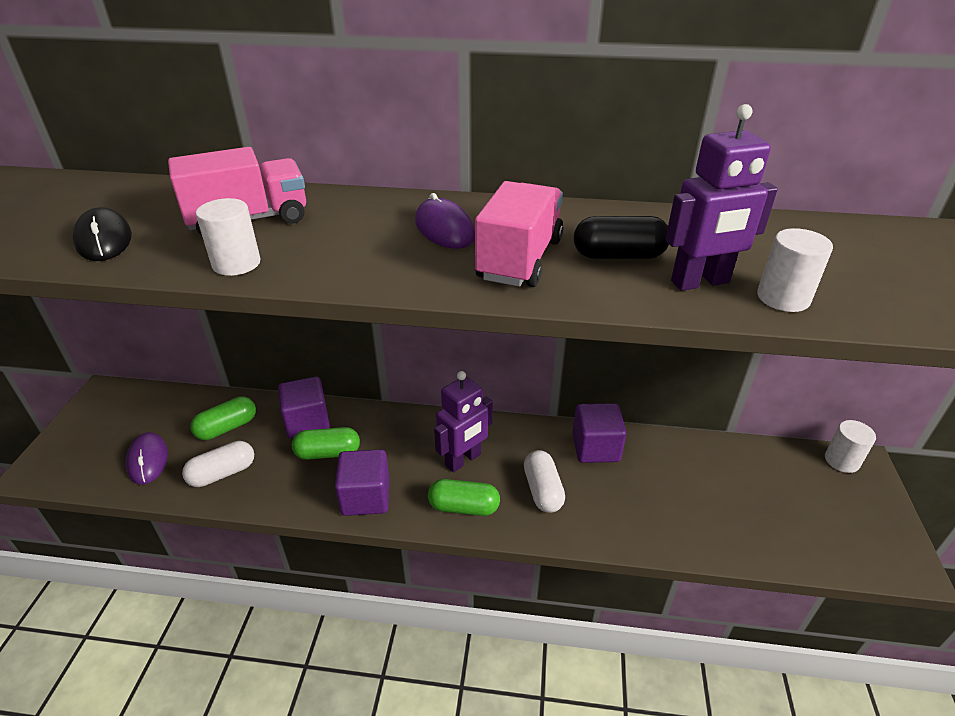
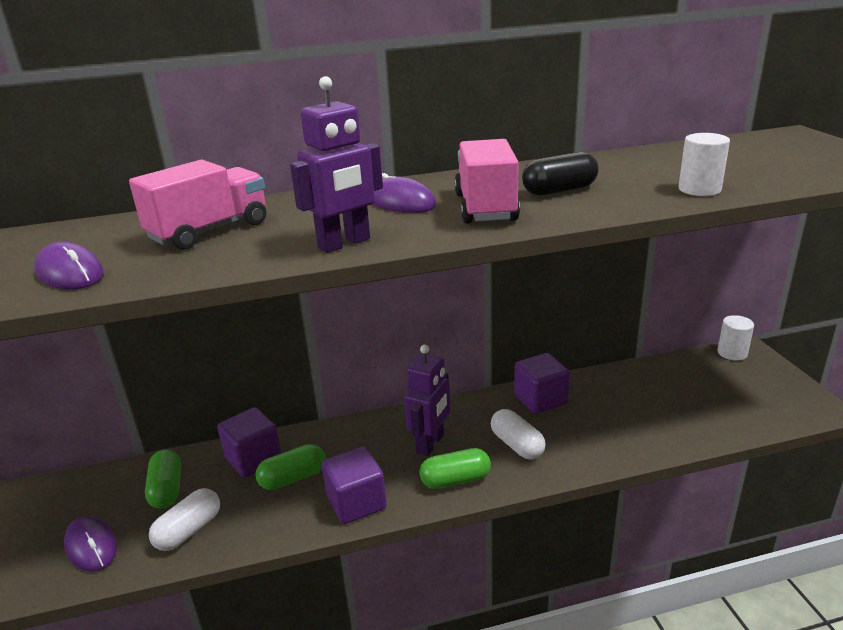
camera: 20 degrees left, 10 degrees down
(104, 240) = (70, 273): black mouse -> purple mouse
(227, 428) = (167, 489): green capsule -> green capsule turned 45 degrees counterclockwise
(236, 264) = (234, 260): white cylinder -> none
(700, 282) = (635, 193): purple robot -> purple robot (344, 243)

